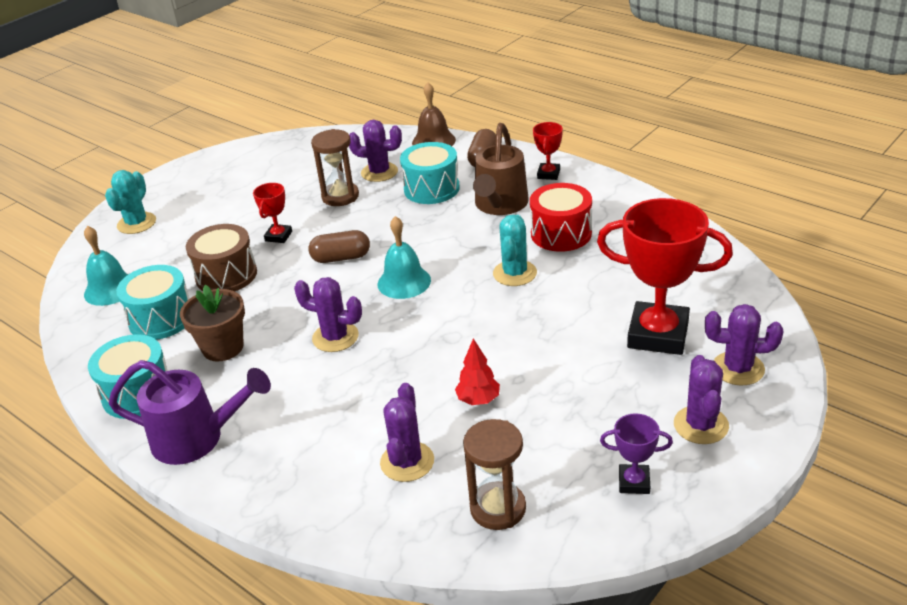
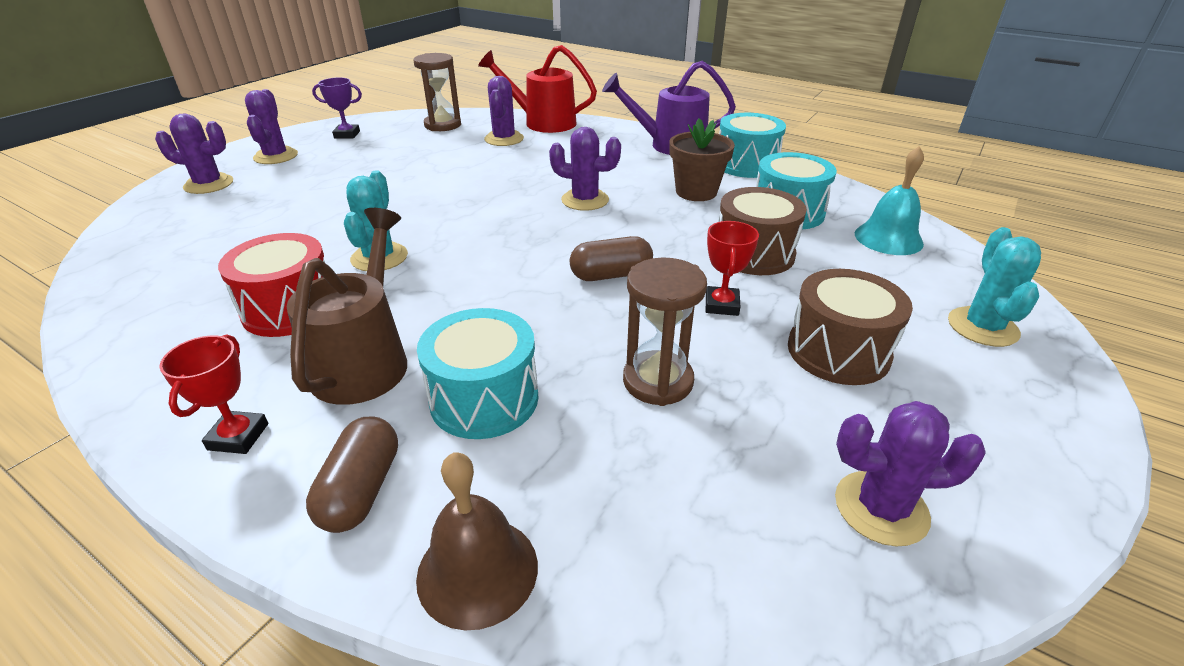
camera: 170 degrees right, 0 degrees up
(233, 210) = (838, 351): none -> brown drum
(346, 512) = (542, 122): none -> red watering can
(379, 172) = (599, 447): purple cactus -> purple cactus (881, 508)
(404, 282) = (520, 247): turquoise bell -> none
(478, 400) = (446, 165): red tree -> none
(658, 334) = (257, 205): red trophy -> none

